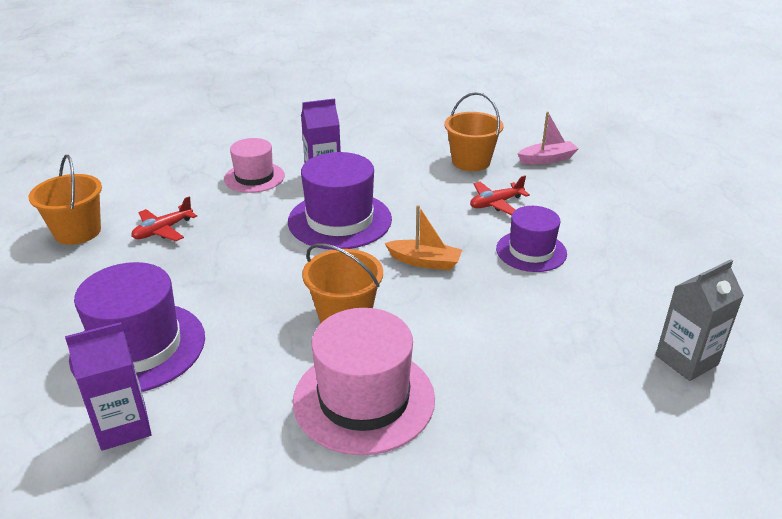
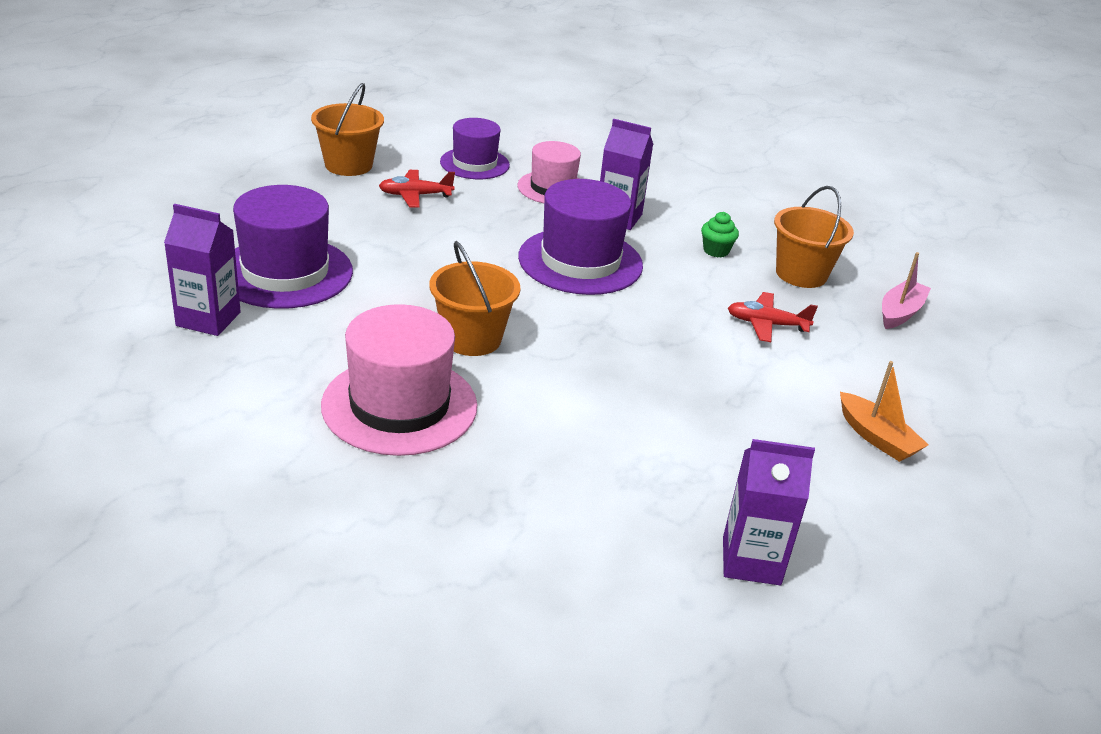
camera: 35 degrees right, 0 degrees up
(408, 171) = (716, 251): none -> green cupcake
(424, 262) = (610, 335): orange boat -> orange boat (876, 437)
(531, 251) = (736, 383): purple hat -> purple hat (474, 163)
(547, 159) = (900, 313): pink boat -> pink boat turned 75 degrees counterclockwise
(686, 360) = (751, 561): grey carton -> purple carton

